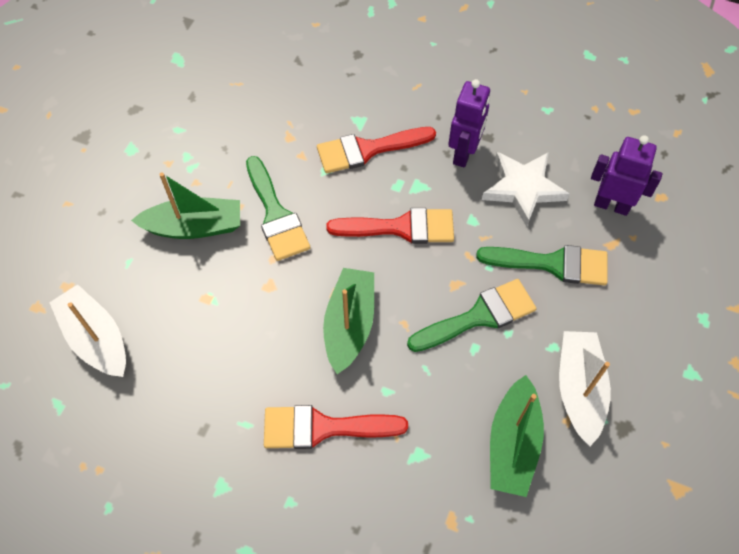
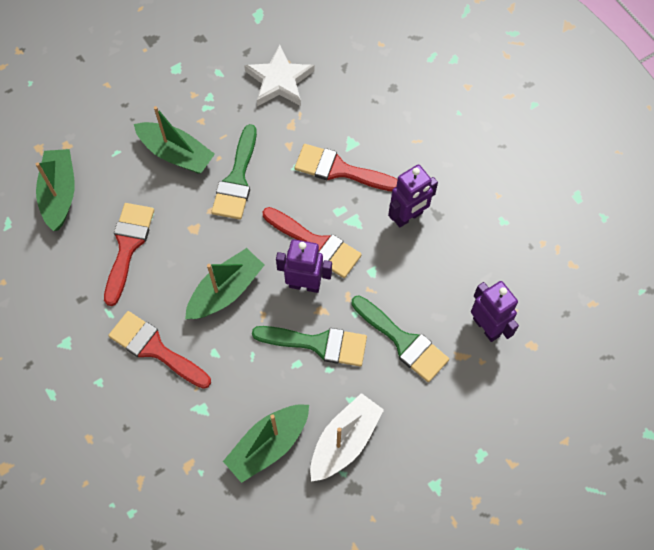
camera: 35 degrees right, 5 degrees up
(96, 339) = (59, 194): white boat -> green boat
(213, 345) = (128, 246): none -> red brush
(421, 270) = (304, 284): none -> purple robot
(523, 188) = (430, 271): white star -> white star (279, 80)

